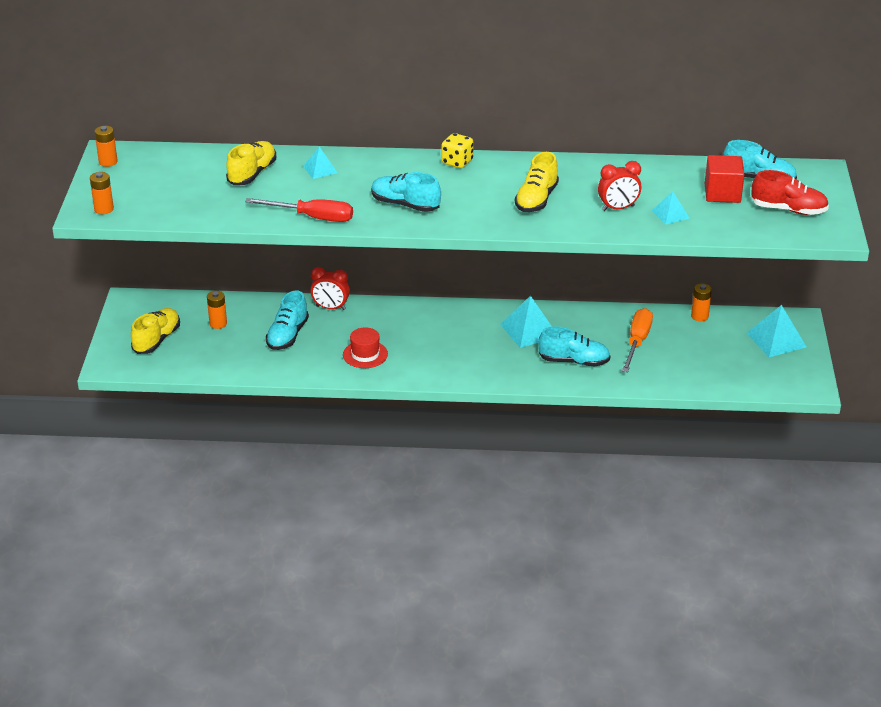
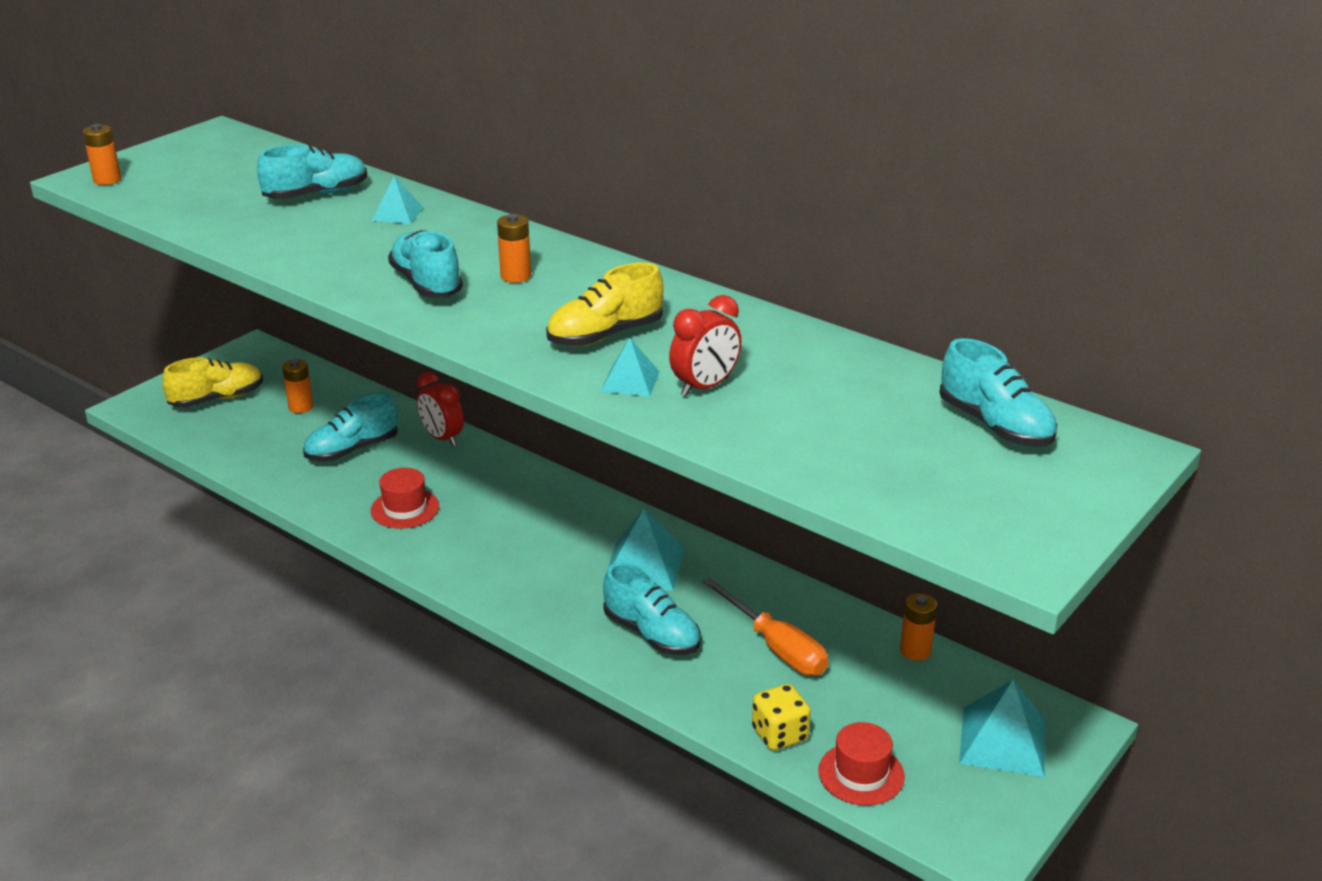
camera: 35 degrees right, 5 degrees down
(108, 162) = (197, 139): orange battery -> orange battery (515, 276)
(252, 174) = (316, 195): yellow shoe -> turquoise shoe
(313, 217) = (296, 260): red screwdriver -> none
(457, 162) = (574, 258): yellow dice -> yellow dice (779, 735)
(618, 208) = (705, 387): red clock -> red clock turned 60 degrees counterclockwise
(637, 342) = (776, 647): orange screwdriver -> orange screwdriver turned 90 degrees clockwise
(670, 214) = (773, 424): turquoise pyramid -> turquoise pyramid (630, 381)
(722, 193) = (903, 424): red cube -> none
(734, 380) = (861, 774): none -> red hat
(788, 210) = (986, 488): red shoe -> none

